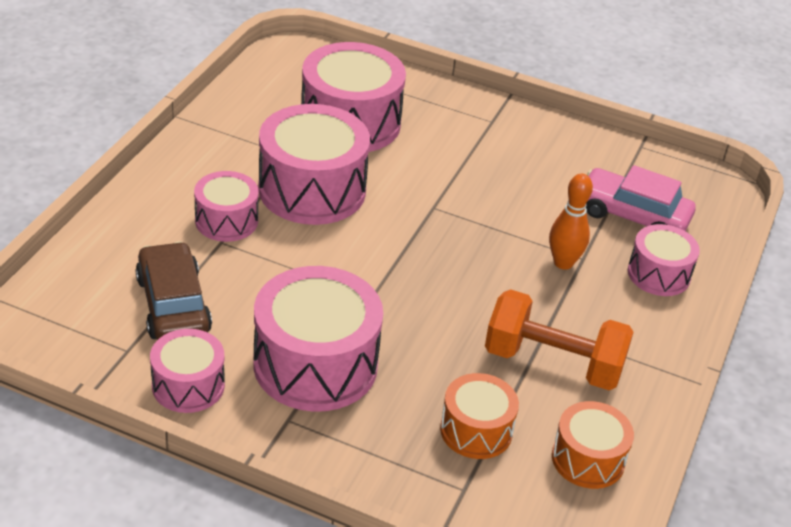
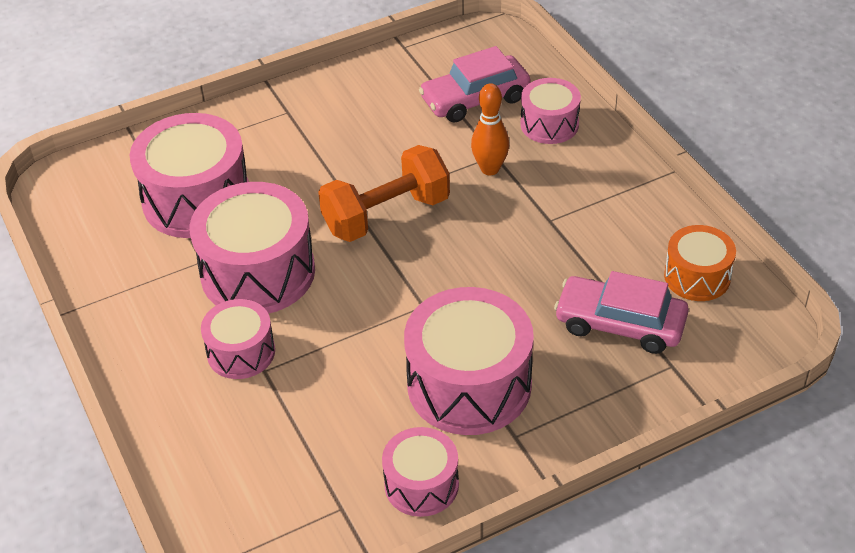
camera: 45 degrees left, 5 degrees up
(173, 305) = (314, 446): brown car -> none
(476, 430) = (620, 324): orange drum -> pink car
(553, 363) = (588, 239): orange dumbbell -> orange dumbbell (386, 215)

